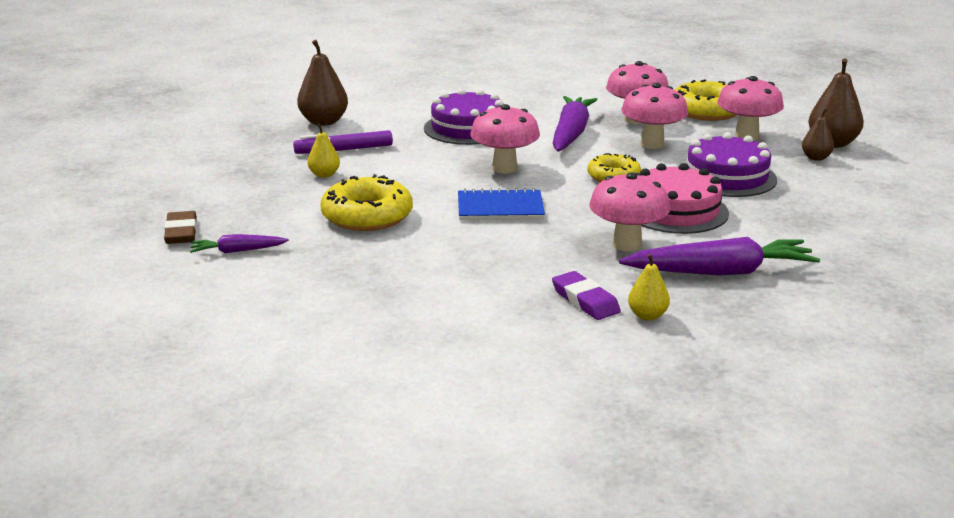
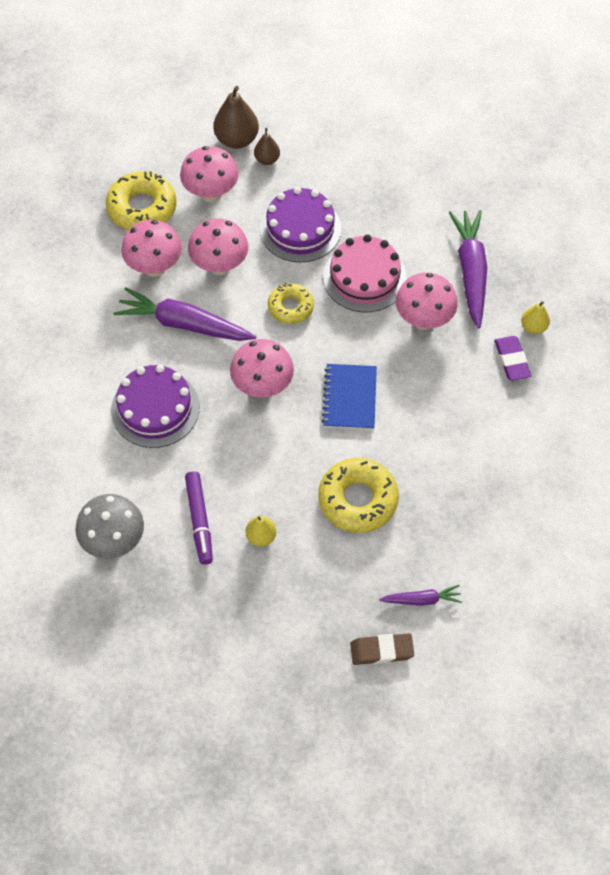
camera: 85 degrees left, 35 degrees up
(237, 251) = (421, 599): purple carrot -> purple carrot turned 90 degrees counterclockwise
(324, 122) = (114, 541): brown pear -> grey mushroom
(585, 300) = (511, 360): purple eraser -> purple eraser turned 75 degrees counterclockwise

